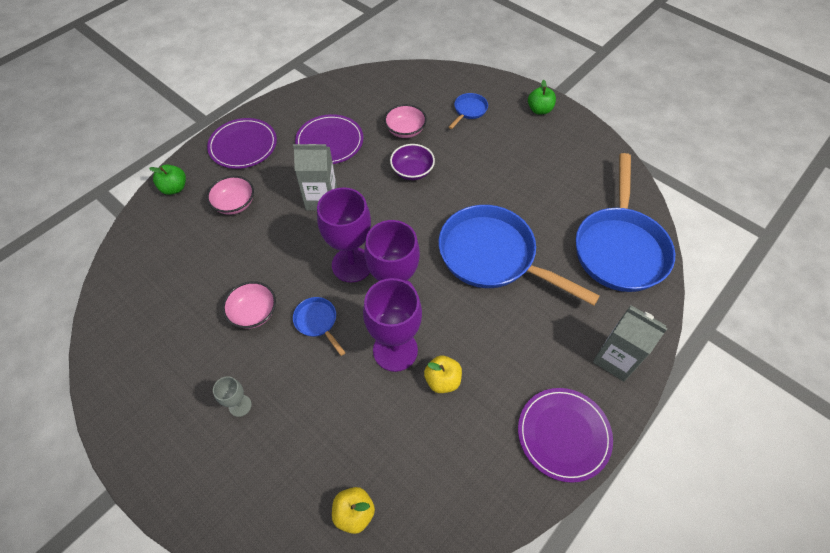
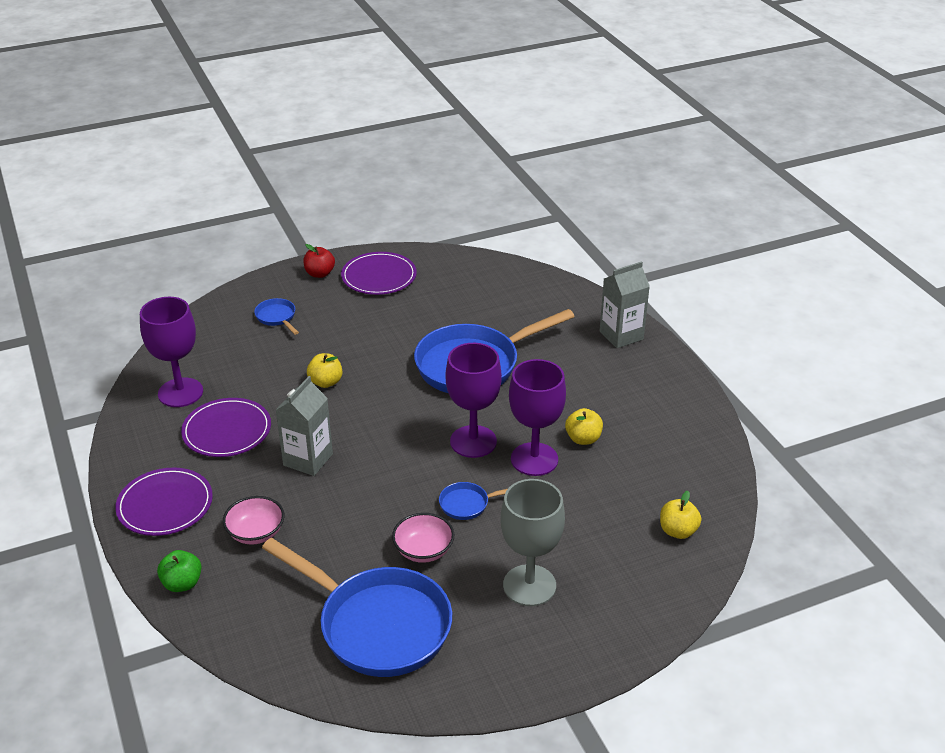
camera: 65 degrees left, 20 degrees down
(240, 405) = (529, 585): grey goblet -> grey goblet, size x2.12
(352, 264) = (415, 460): purple goblet -> purple goblet (180, 392)
(405, 130) = (263, 369): pink bowl -> none
(412, 171) = (326, 382): purple bowl -> yellow apple
(539, 110) = (319, 274): green apple -> red apple
(563, 434) = (670, 387): purple plate -> purple plate (379, 276)
(619, 248) = (518, 291): blue pan -> blue pan (377, 625)

